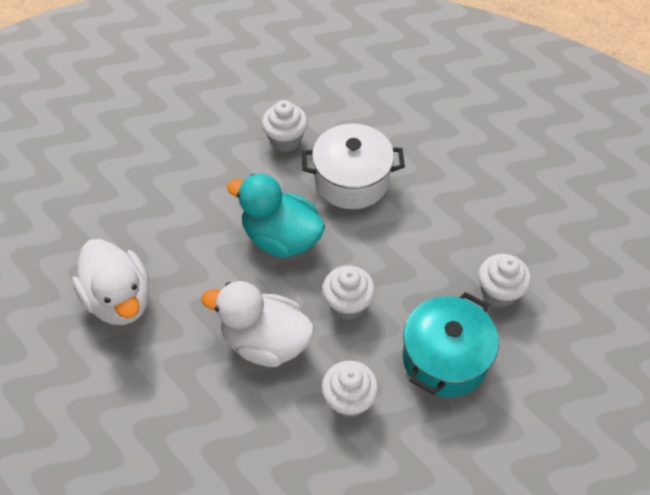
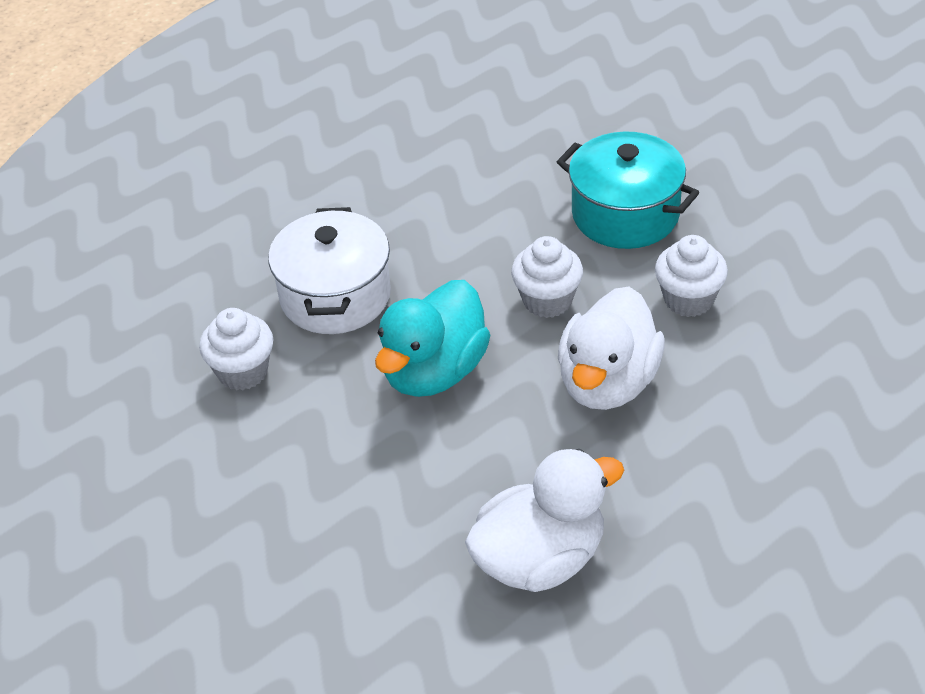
camera: 85 degrees left, 10 degrees down
(499, 292) = (529, 164): white cupcake -> none

